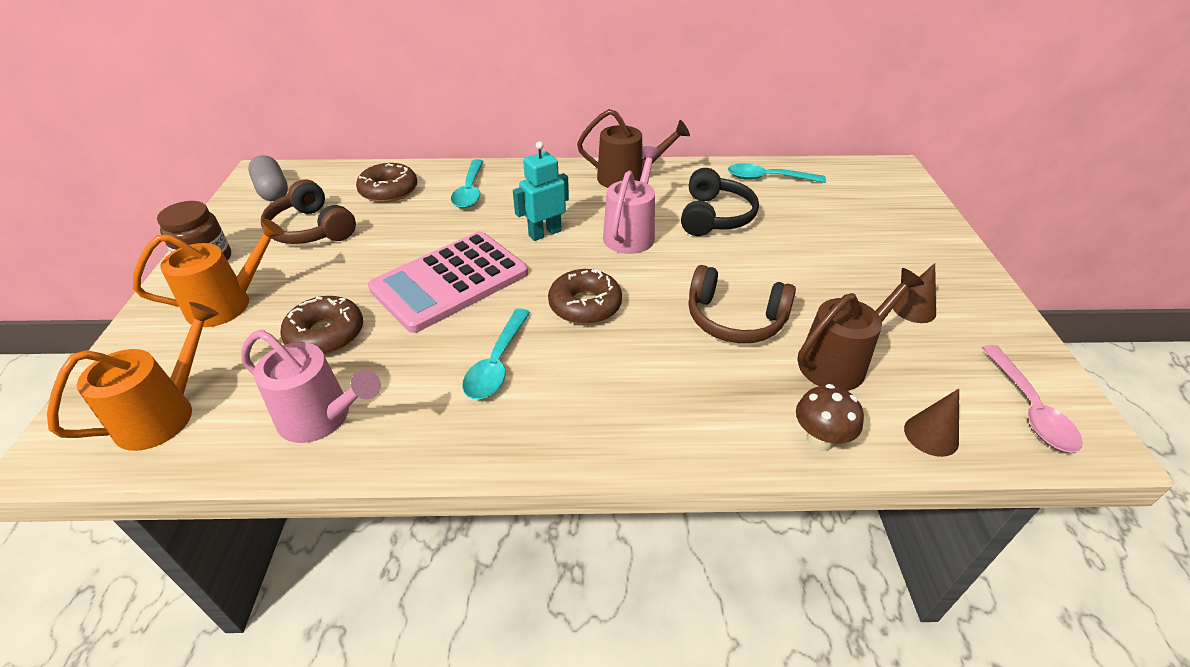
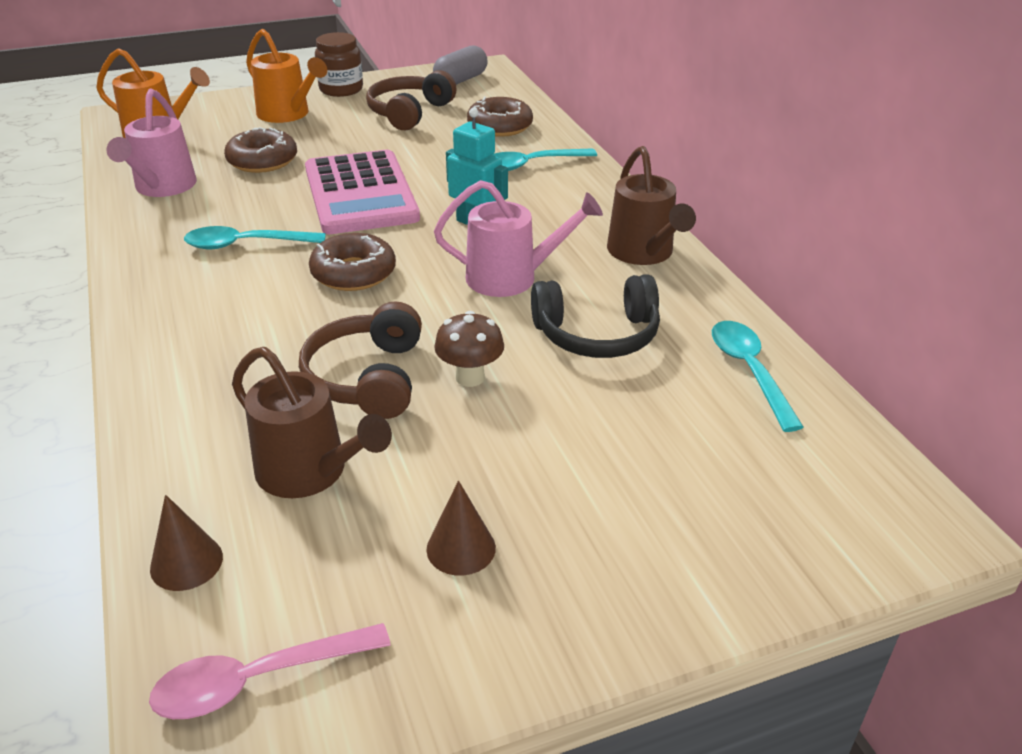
camera: 70 degrees right, 5 degrees down
(450, 281) = (360, 194): pink calculator -> pink calculator turned 135 degrees counterclockwise
(819, 440) = (167, 463): brown mushroom -> brown mushroom (470, 377)

